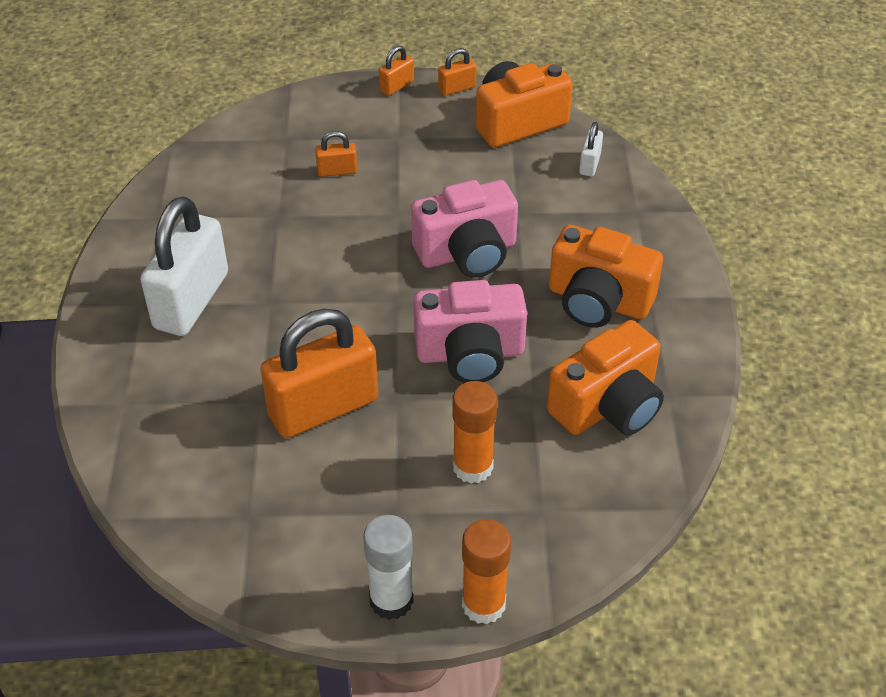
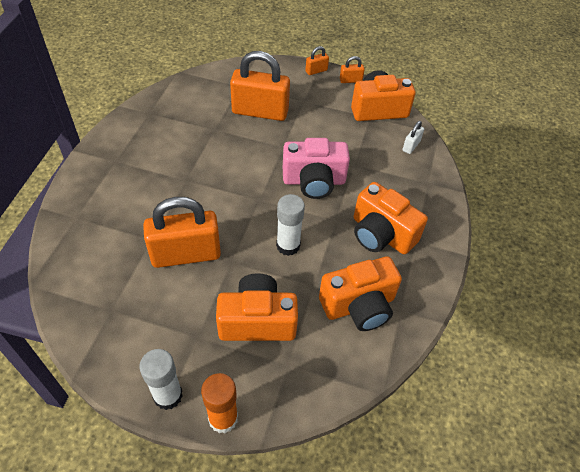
camera: 15 degrees right, 5 degrees up
(191, 301) = (143, 166): white padlock -> none
(337, 171) = (260, 112): orange padlock -> orange padlock, size x2.31
(470, 353) = (288, 245): pink camera -> white glue stick
(472, 467) = (257, 321): orange glue stick -> orange camera

